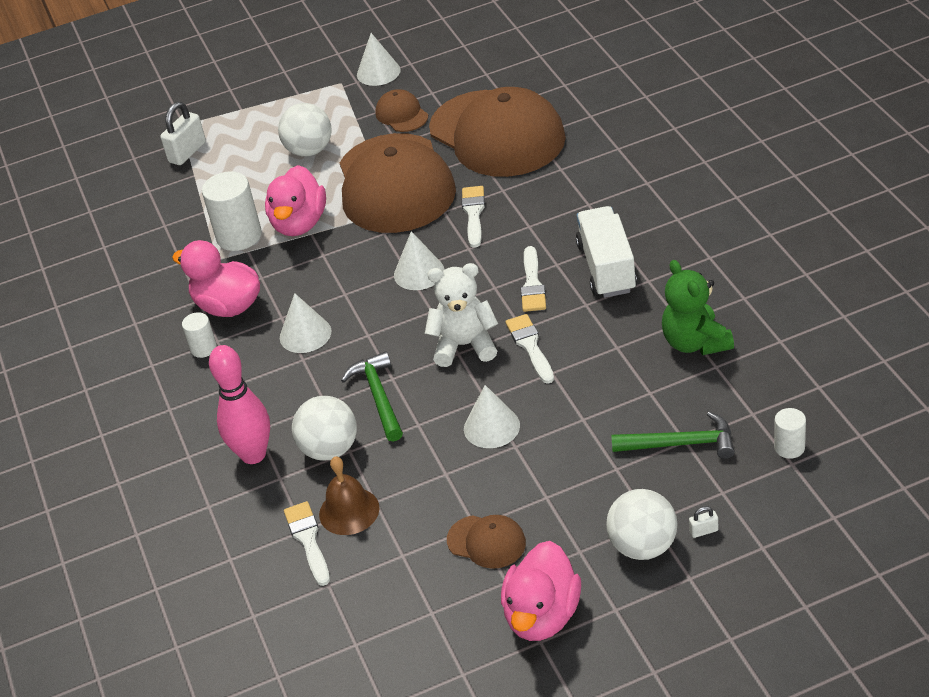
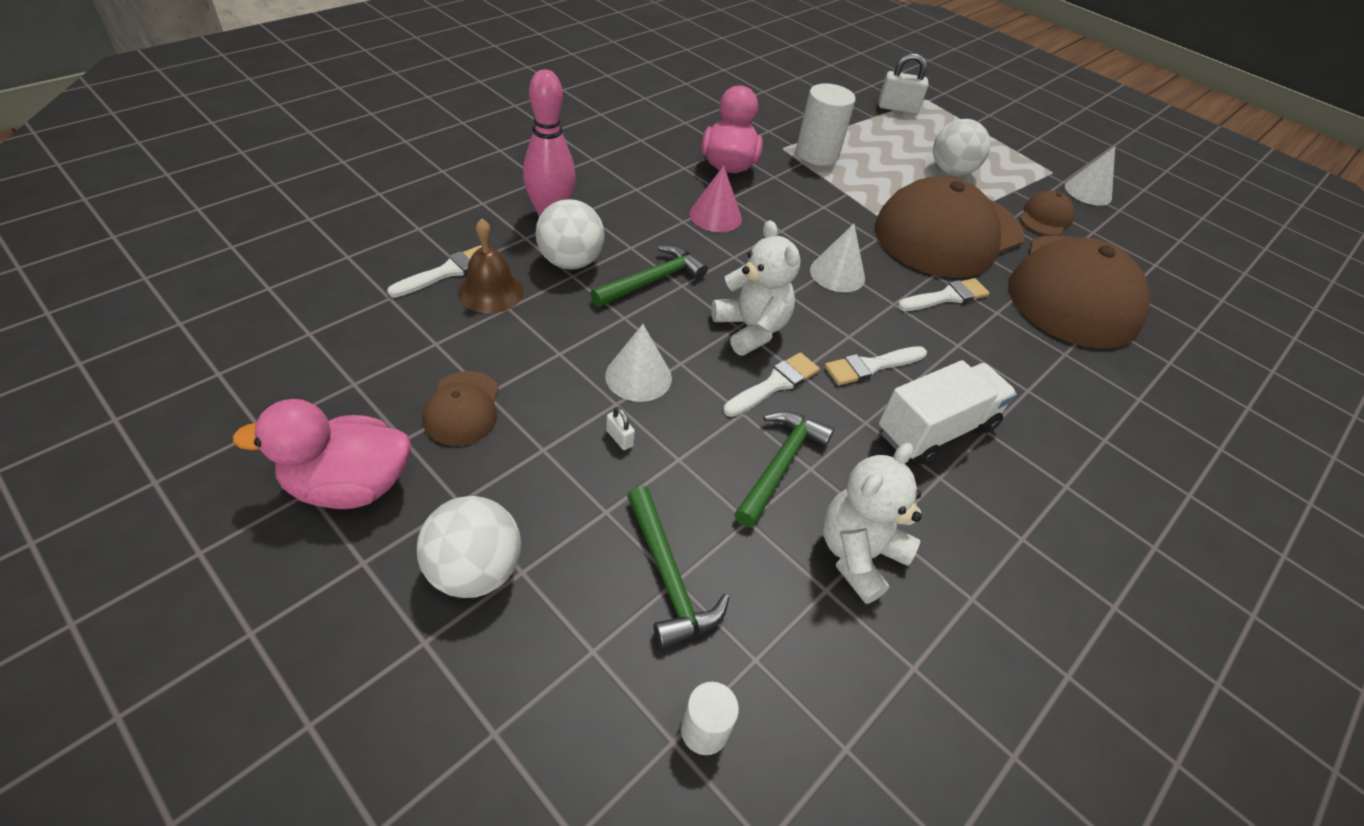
camera: 55 degrees right, 5 degrees up
(203, 348) = (671, 162): white cylinder -> none
(299, 224) = (854, 184): pink duck -> none
(305, 334) = (715, 216): white cone -> pink cone
(608, 363) = (780, 464): none -> green hammer
(695, 342) = (858, 554): green teddy bear -> white teddy bear
(703, 531) = (513, 641): white padlock -> white padlock (619, 438)

